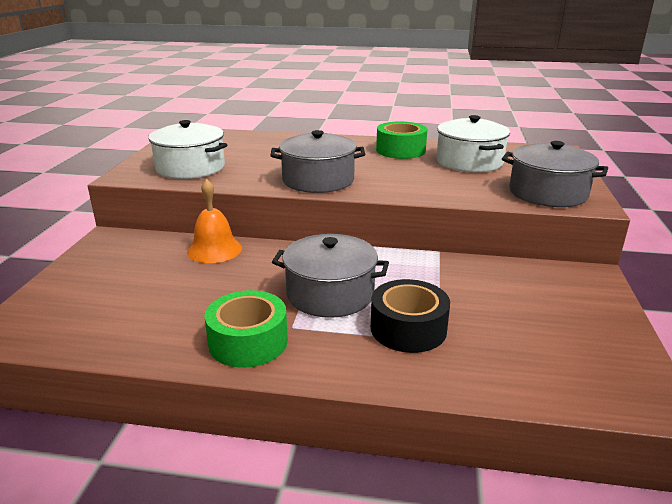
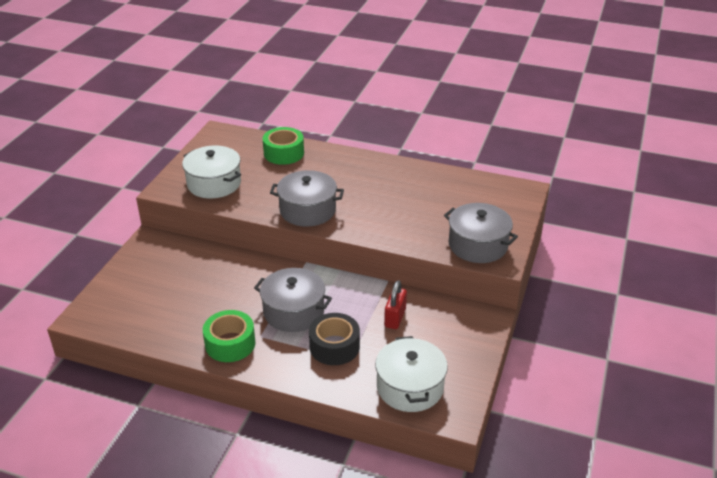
camera: 10 degrees right, 10 degrees up
(214, 249) = (224, 260): orange bell -> none
(400, 150) = (390, 176): green tape -> green tape (284, 153)
(469, 162) = (439, 198): white pot -> white pot (410, 387)
(473, 287) = (395, 318): none -> red padlock

